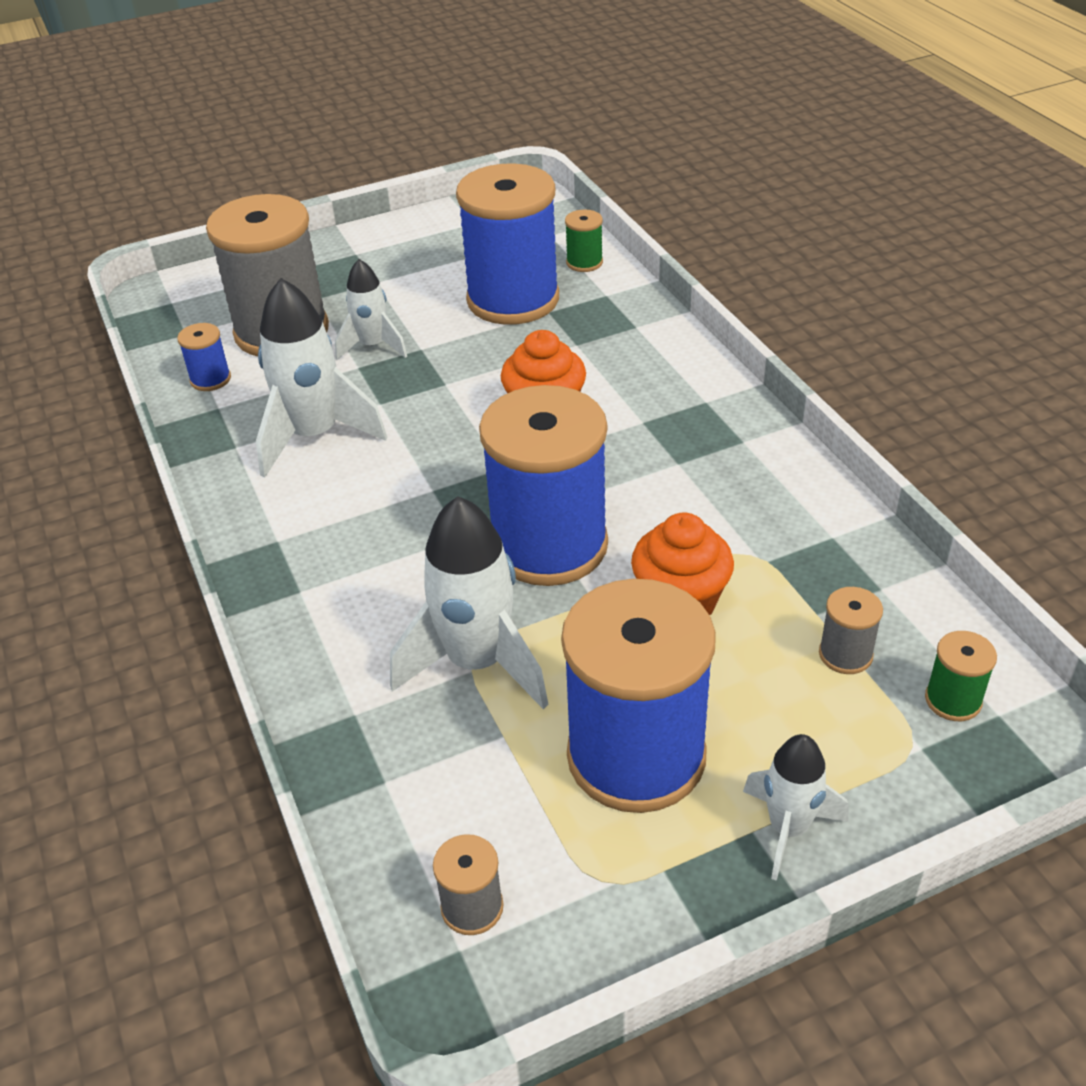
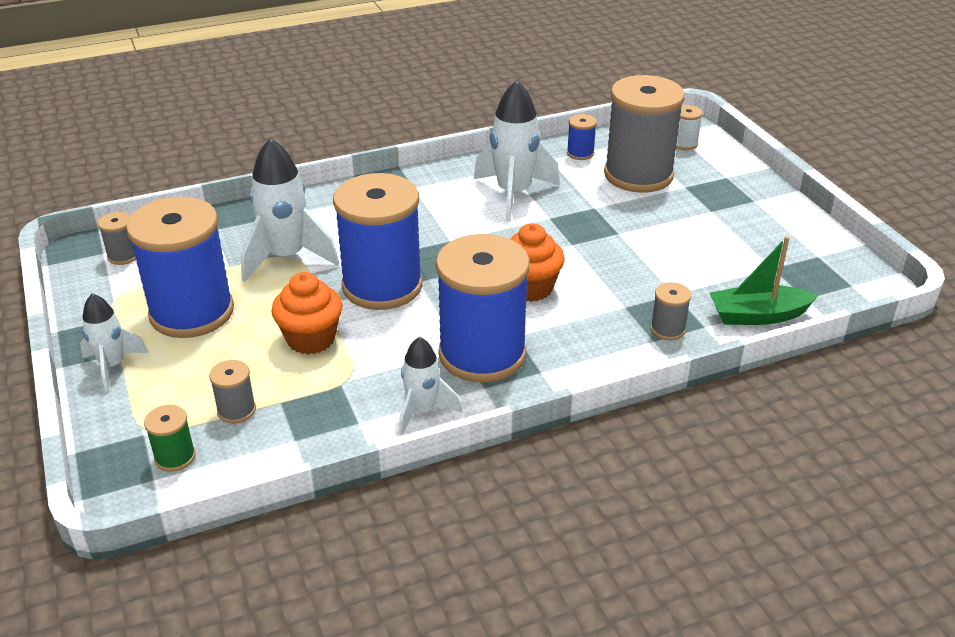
camera: 90 degrees right, 5 degrees down
(206, 295) = (684, 143): none -> white spool
(373, 346) = (620, 212): white rocket -> white rocket (422, 411)
(513, 300) = (690, 275): blue spool -> blue spool (482, 354)
(584, 262) = (758, 316): green spool -> green boat
(616, 317) = (667, 329): none -> grey spool

